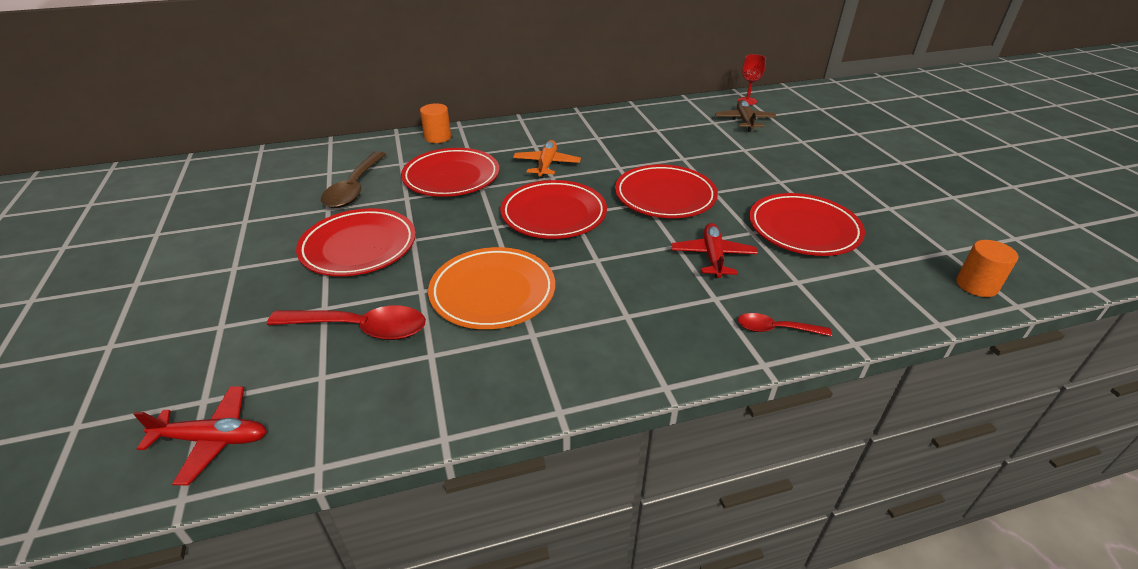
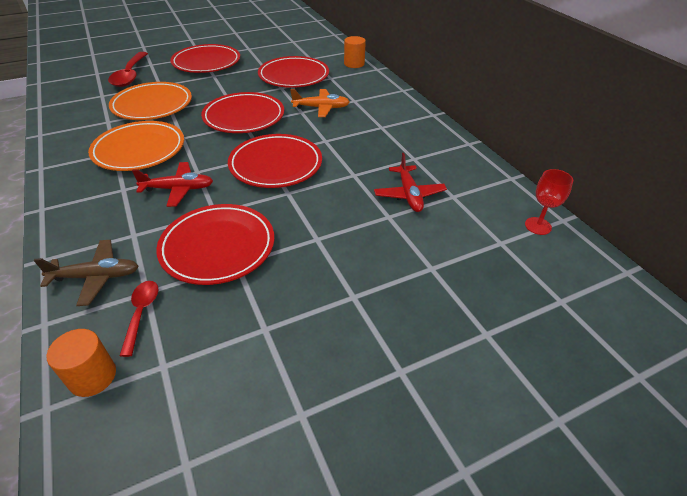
camera: 80 degrees right, 5 degrees up
(213, 439) = (67, 60): red plane -> red plane (409, 194)
(354, 188) = (274, 51): brown spoon -> none
(624, 293) = (139, 150): none -> orange plate
(744, 121) = (469, 220): brown plane -> brown plane (96, 277)
(775, 329) = (76, 217): red spoon -> red spoon (141, 313)

